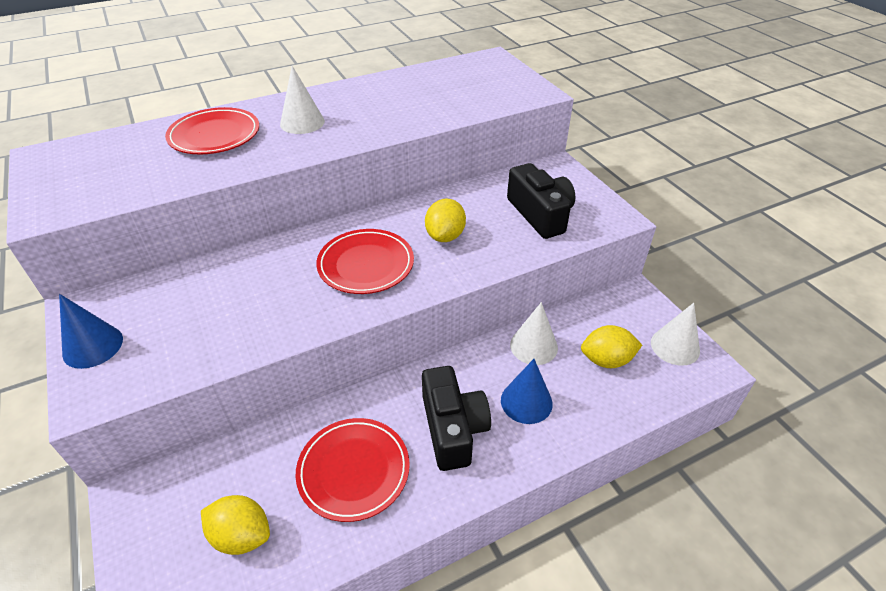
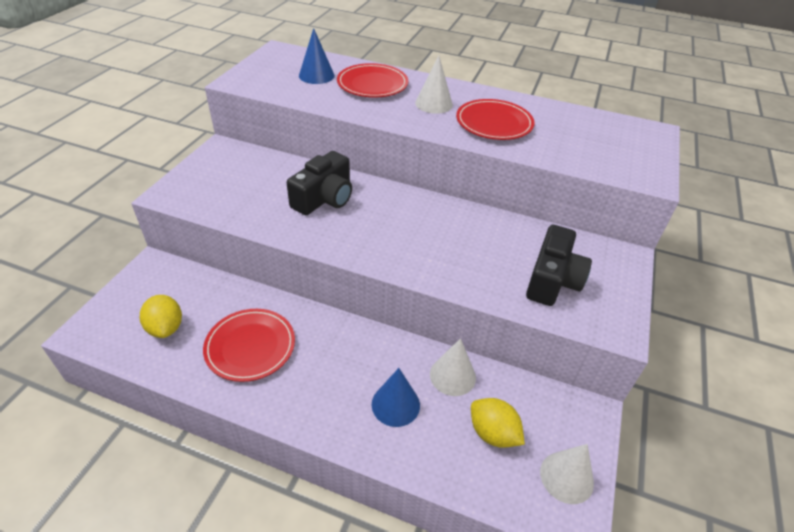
camera: 45 degrees right, 0 degrees up
(93, 346) = (201, 171): blue cone -> blue cone (316, 75)
(366, 265) = (381, 226): red plate -> red plate (494, 123)
(445, 236) = (457, 244): yellow lemon -> none
(453, 428) = (330, 376): black camera -> black camera (324, 198)

